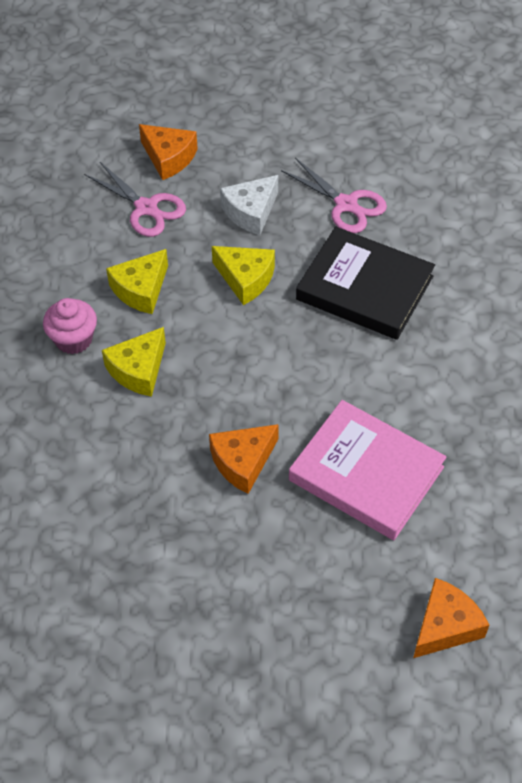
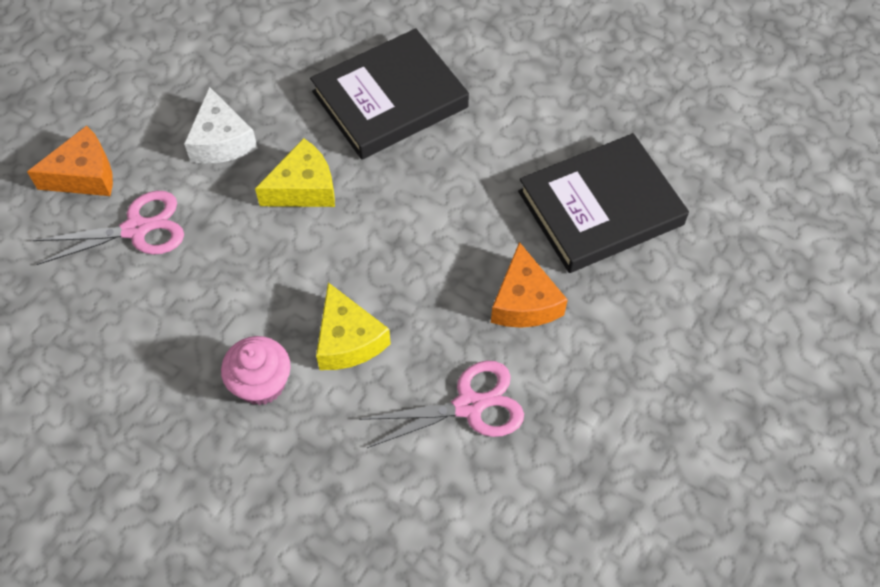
camera: 60 degrees left, 5 degrees up
(141, 289) = (244, 287): yellow cheese -> none
(346, 204) = (277, 61): pink scissors -> pink scissors (469, 405)
(366, 473) = (600, 208): pink book -> black book
(445, 626) = (791, 232): orange cheese -> none

